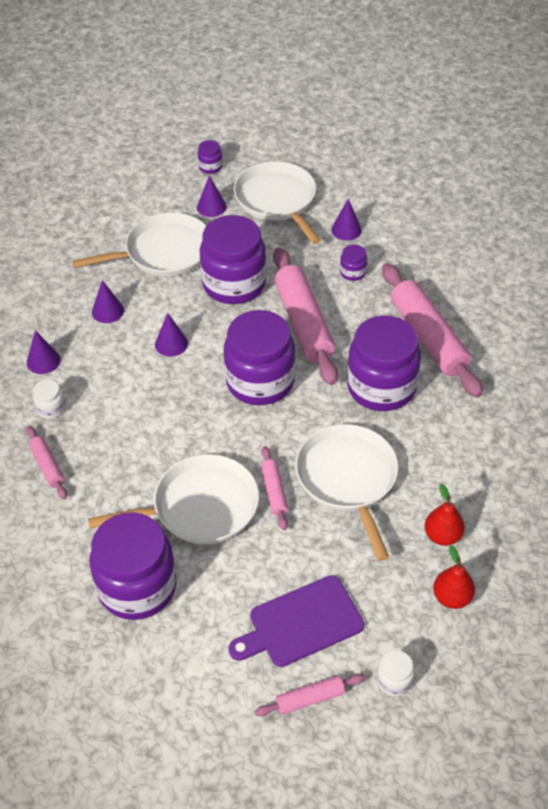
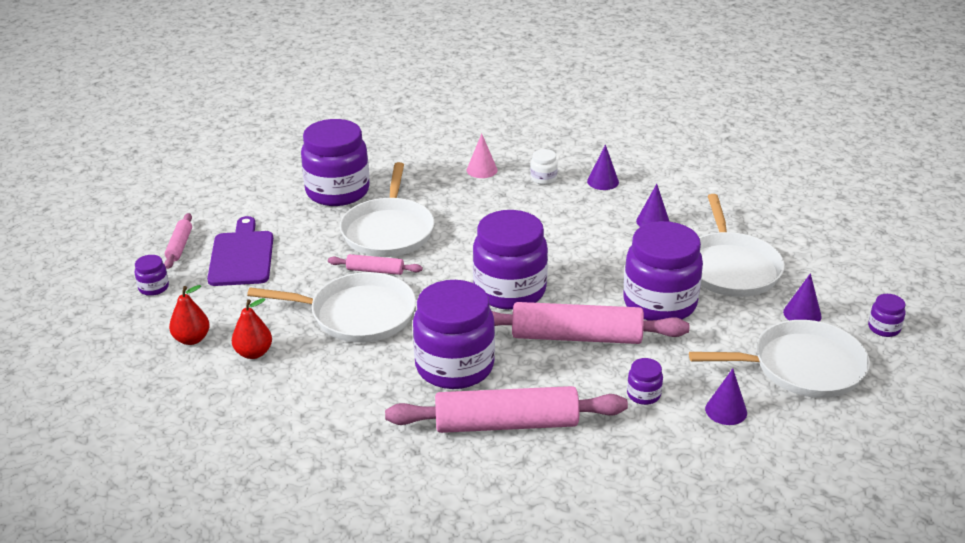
camera: 110 degrees right, 15 degrees down
(47, 466) = (482, 170): pink rolling pin -> pink cone
(171, 344) = (589, 249): purple cone -> none
(394, 681) = (153, 287): white jar -> purple jar

